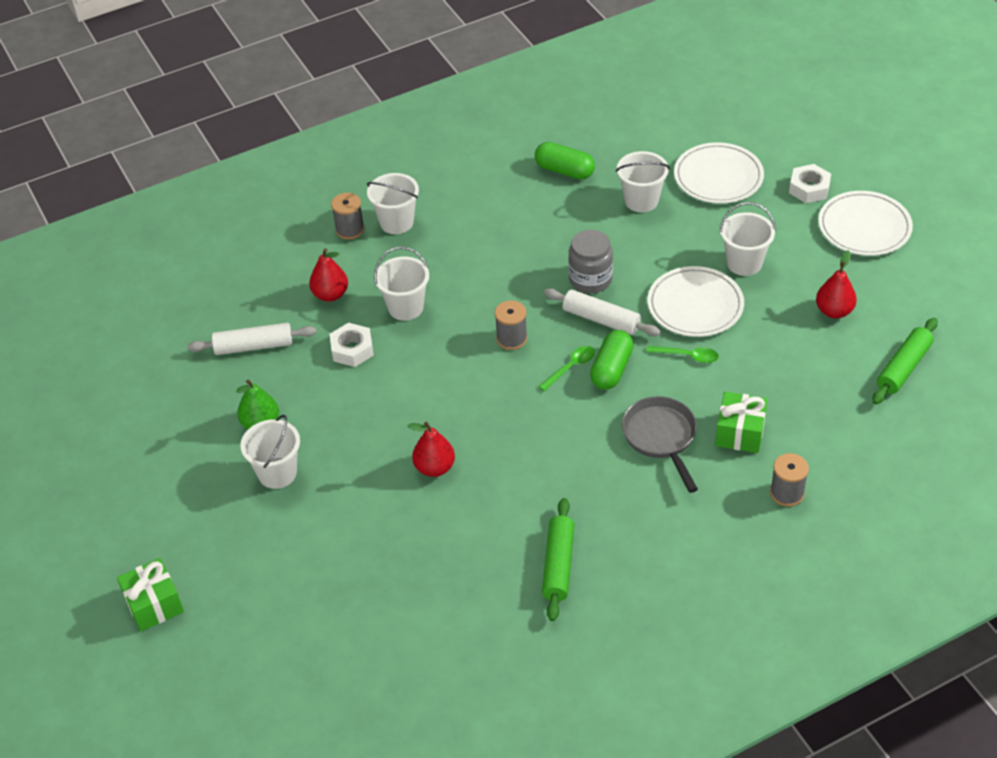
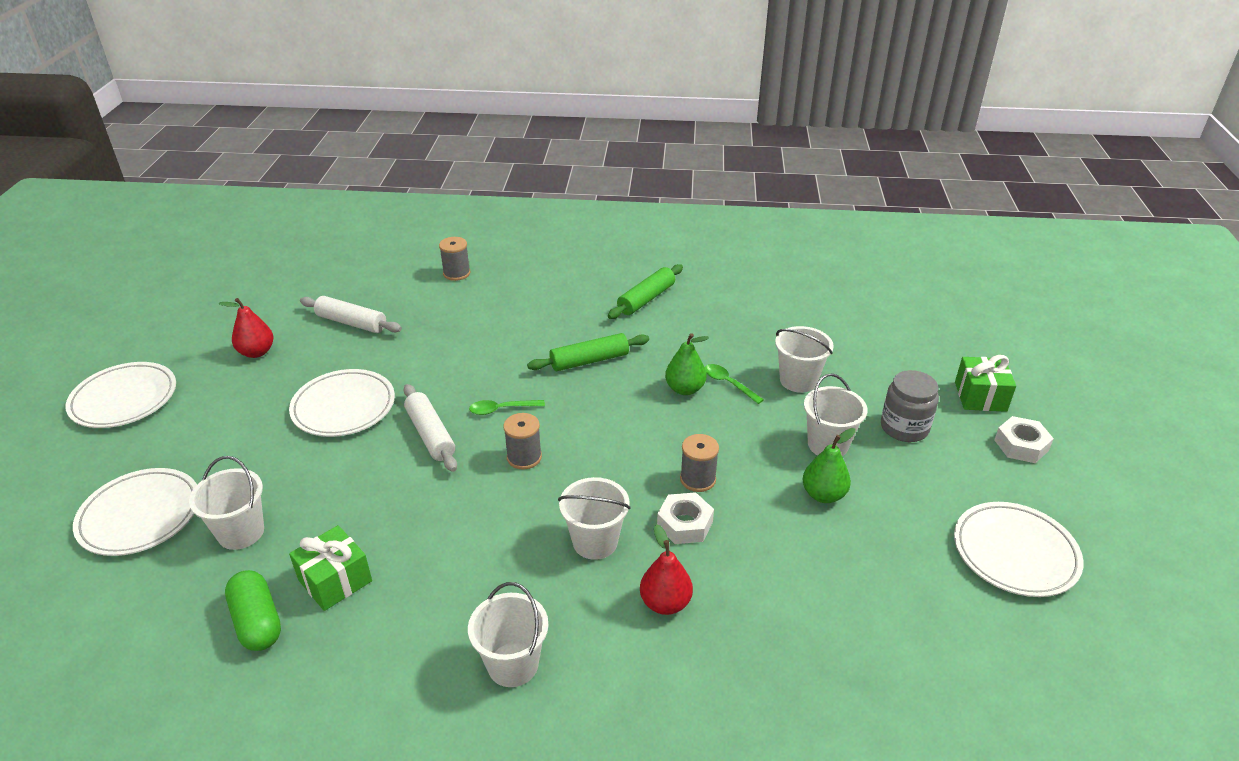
camera: 150 degrees left, 10 degrees down
(98, 447) = (1015, 553): none -> white plate
(254, 346) = (791, 583): white rolling pin -> white rolling pin (351, 323)
(350, 229) = (577, 688): grey spool -> grey spool (698, 479)
(434, 468) = (685, 389): red pear -> green pear
(590, 279) = (394, 475): grey jar -> grey jar (904, 427)
(611, 369) = (471, 392): green capsule -> none
(661, 437) = (494, 334): grey pan -> none
(687, 356) = (403, 374): green spoon -> green spoon (728, 383)
(740, 433) = (438, 313): green gift -> green gift (335, 580)
(744, 263) = (255, 420): white bucket -> white bucket (798, 380)
(809, 188) = (96, 456): white nut -> white nut (1021, 445)
(903, 367) = (278, 299): green rolling pin -> green rolling pin (589, 361)

